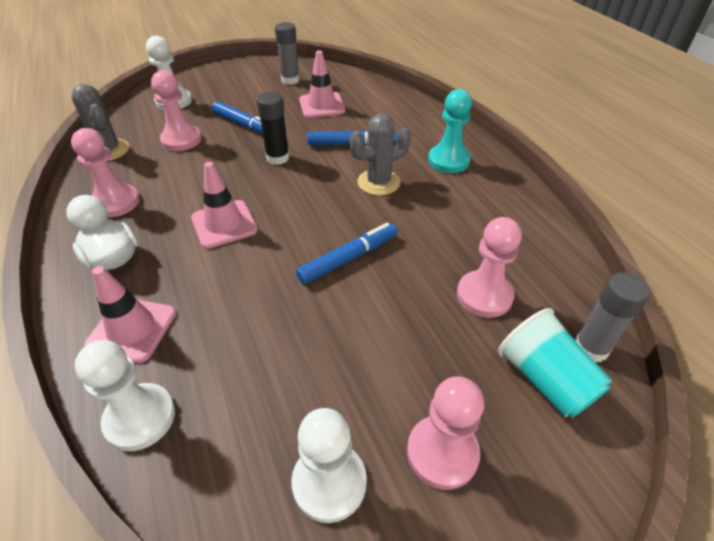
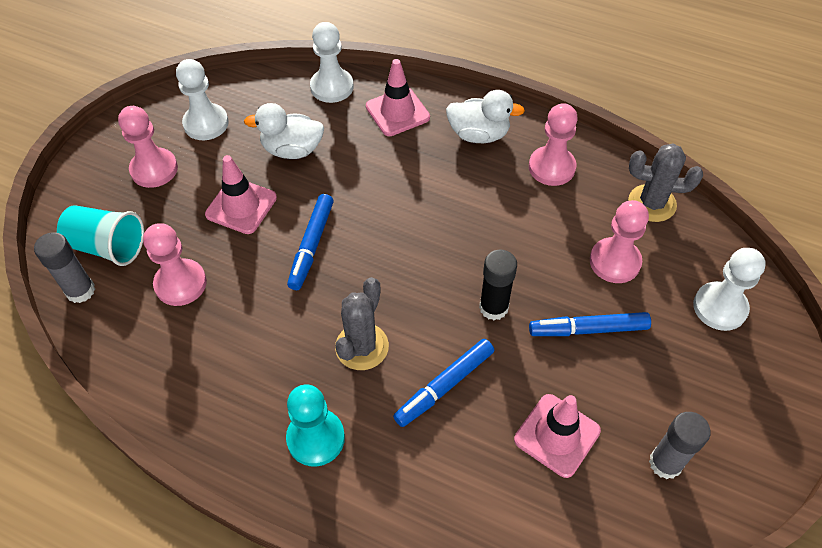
camera: 140 degrees right, 10 degrees up
(224, 224) = (442, 208): pink traffic cone -> pink traffic cone (241, 206)
(272, 361) = (292, 150): none -> white duck

